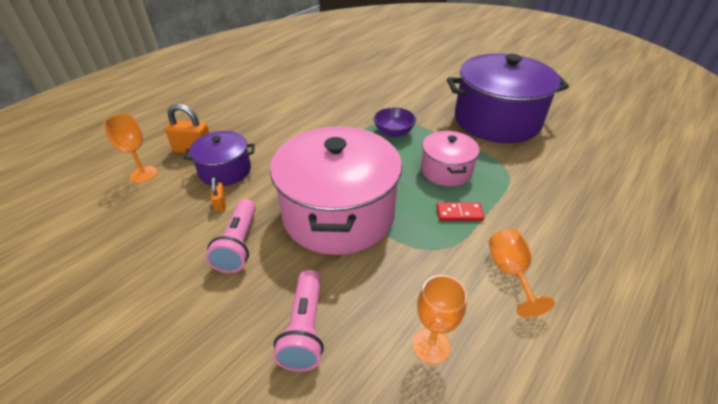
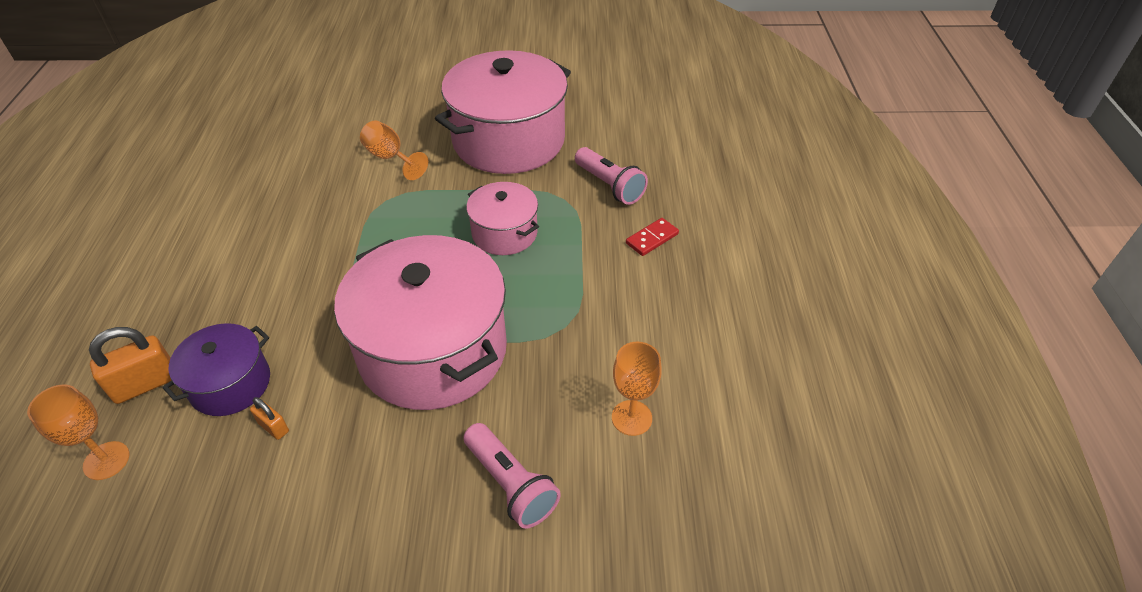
camera: 40 degrees left, 5 degrees up
(238, 244) = (351, 456): pink flashlight -> pink flashlight (609, 186)
(393, 132) = (405, 215): purple bowl -> none
(459, 213) = (556, 276): red domino -> red domino (652, 239)
(496, 120) = (508, 140): purple pot -> pink pot
(510, 272) = (644, 309): orange goblet -> orange goblet (390, 158)

